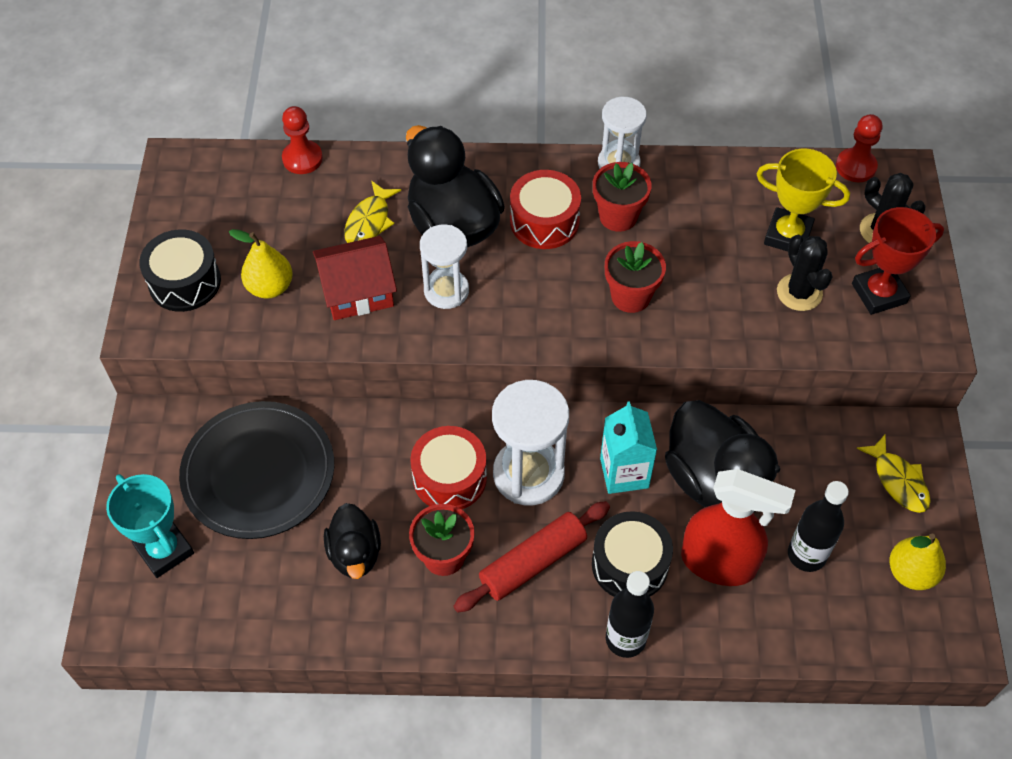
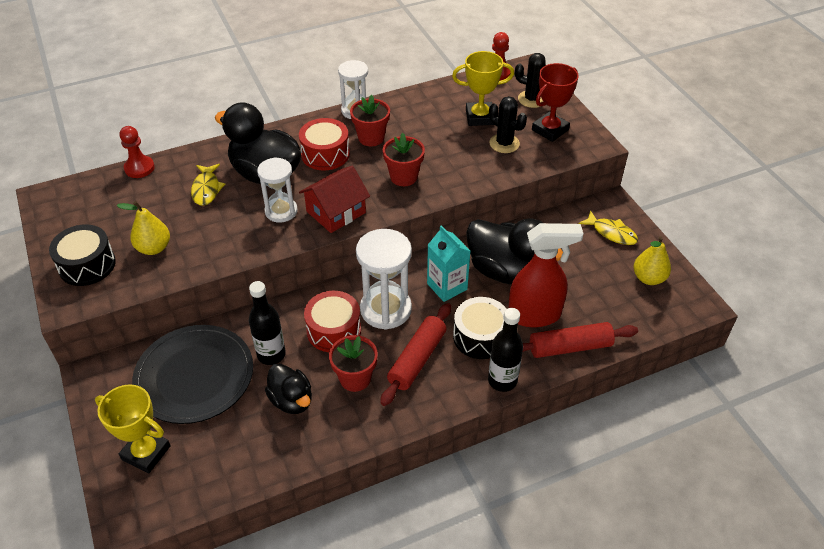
camera: 25 degrees left, 10 degrees down
(164, 550) = (146, 453): turquoise trophy -> yellow trophy
(357, 291) = (219, 231): red house -> red house (336, 212)
(741, 630) = (570, 347): none -> red rolling pin
(806, 555) = (583, 291): black bottle -> black bottle (271, 354)

